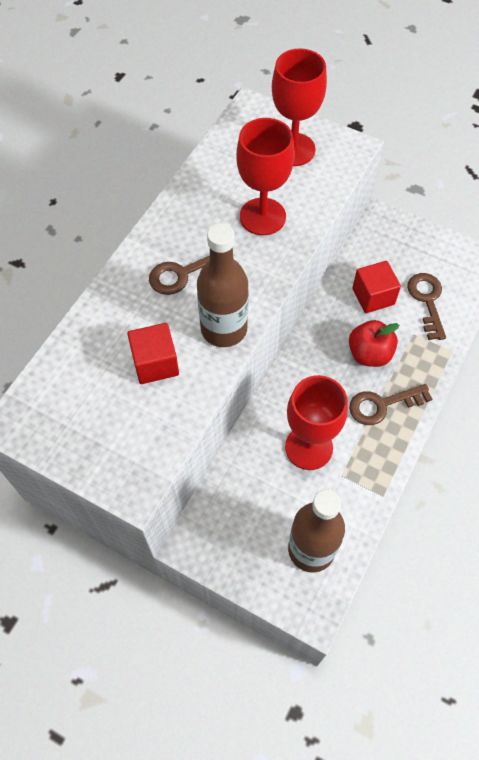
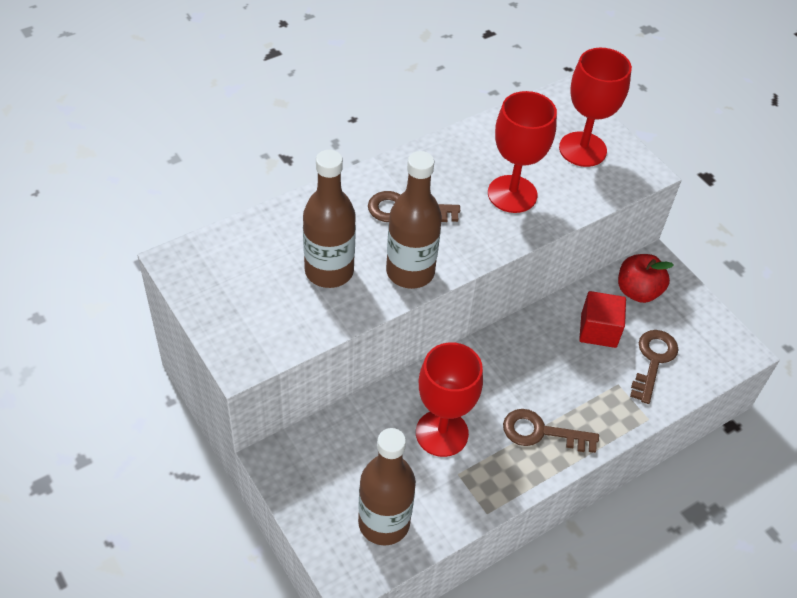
camera: 25 degrees right, 10 degrees down
(155, 363) = (329, 271): red cube -> brown bottle
(369, 354) = (559, 380): red apple -> red apple (637, 291)

